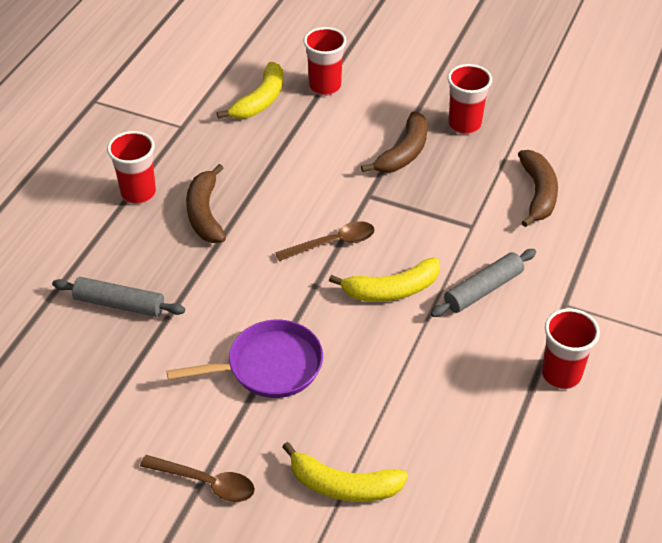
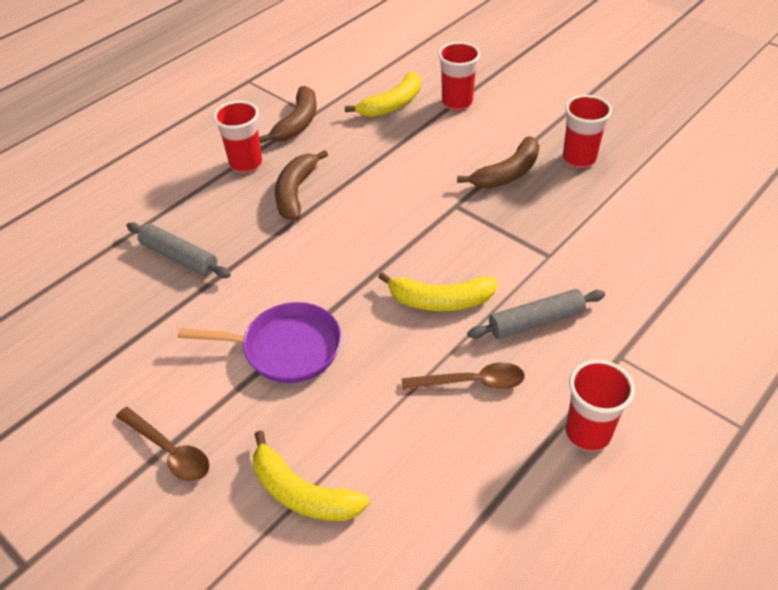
camera: 20 degrees right, 0 degrees up
(333, 243) = (402, 243): brown spoon -> brown spoon (471, 382)
(538, 193) = (631, 238): brown banana -> brown banana (297, 123)

